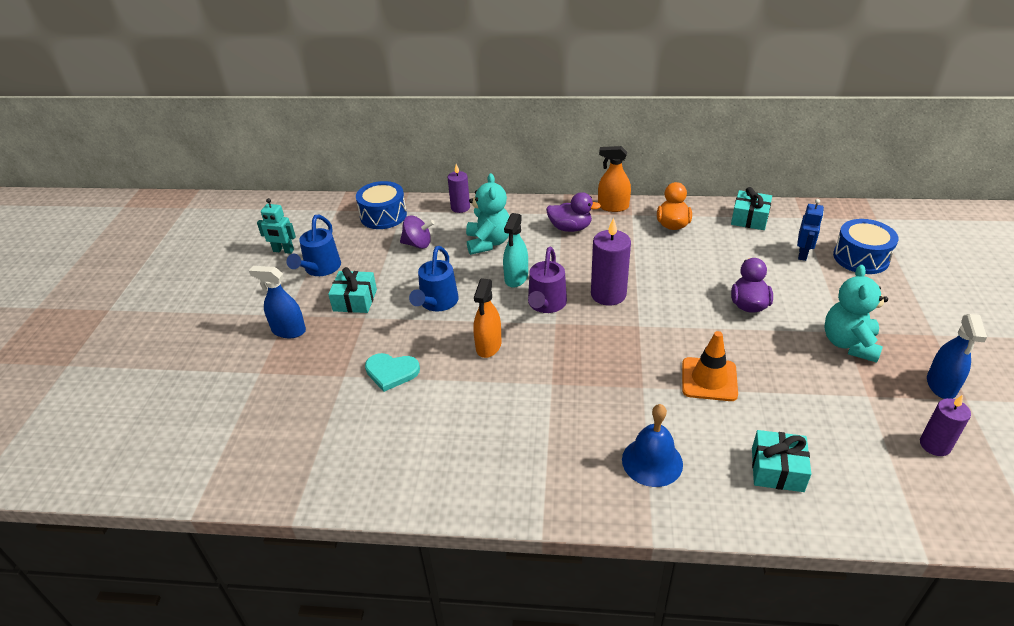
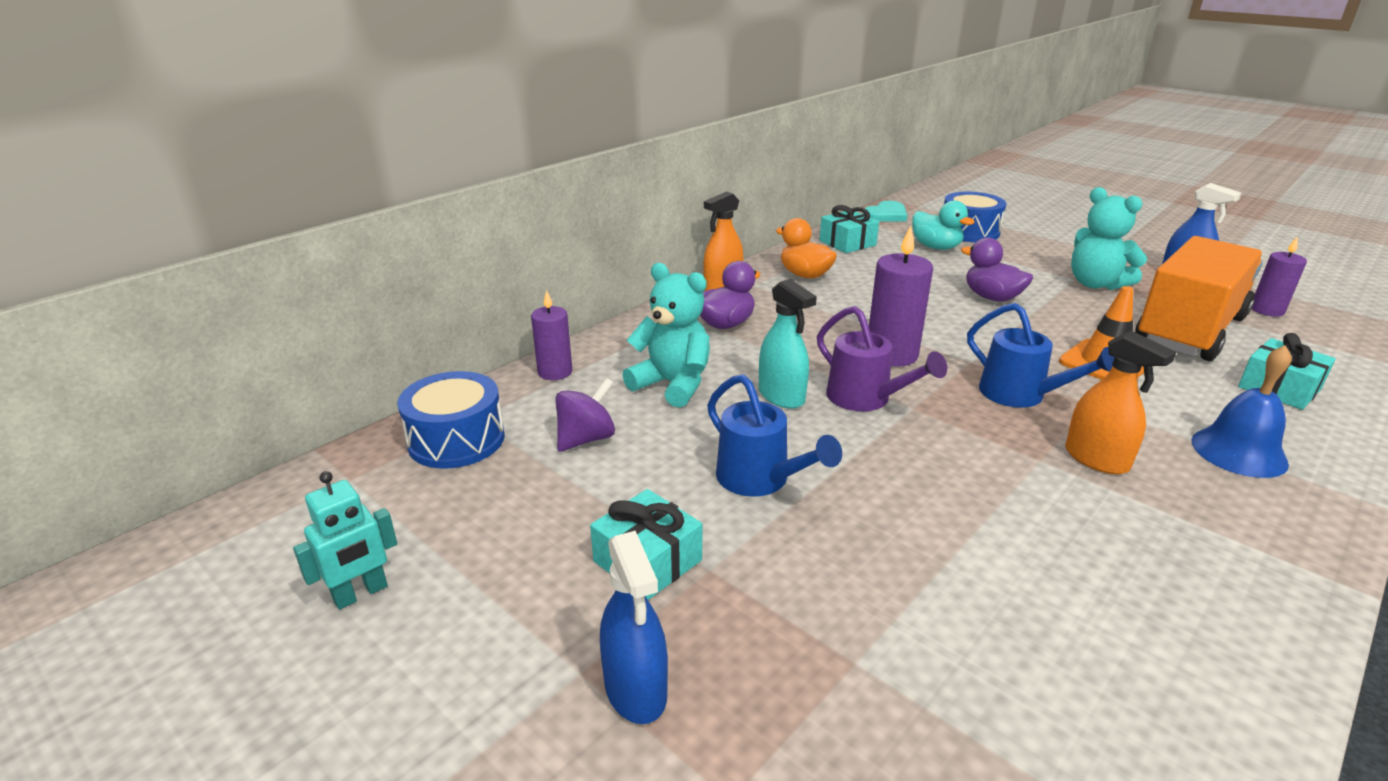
camera: 55 degrees left, 10 degrees down
(288, 330) = (636, 689): blue spray bottle -> blue spray bottle turned 75 degrees counterclockwise
(320, 269) = (496, 567): blue watering can -> blue watering can (1021, 395)
(391, 372) = (895, 597): turquoise heart -> turquoise heart (886, 215)
(488, 346) = (913, 476): orange spray bottle -> orange spray bottle (1096, 459)
(803, 254) = (936, 247): blue robot -> turquoise duck
(824, 408) = (1189, 330): none -> orange truck

